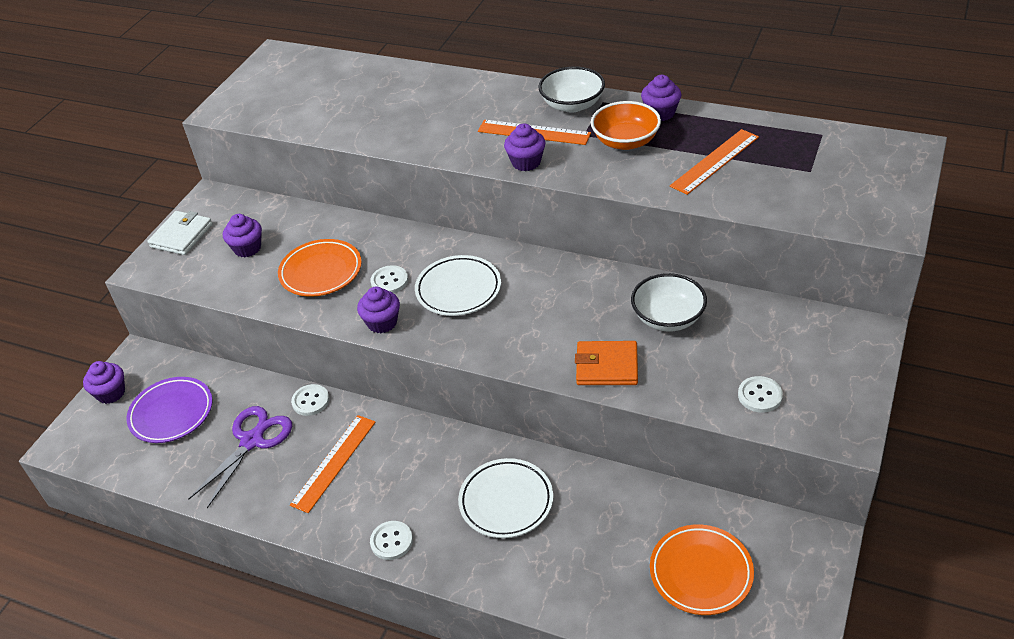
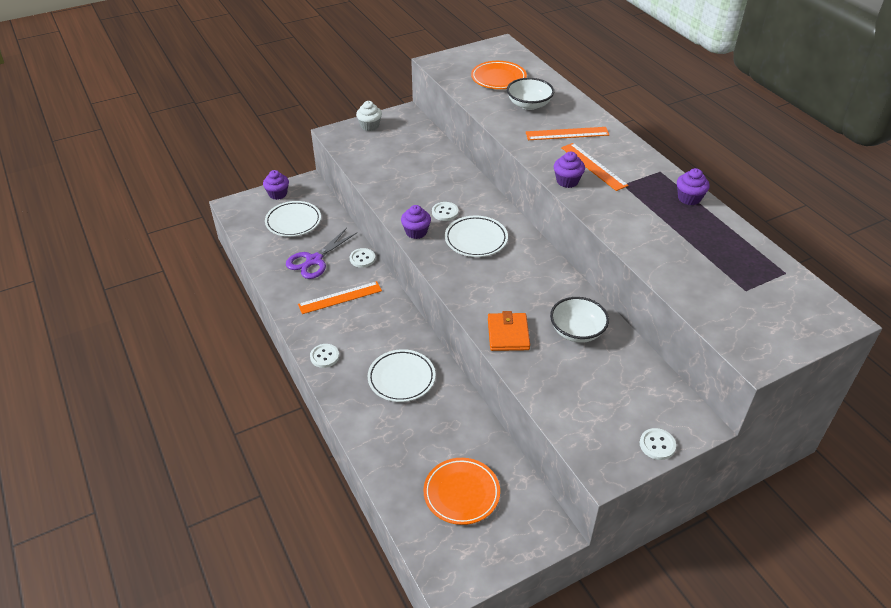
camera: 35 degrees right, 0 degrees up
(171, 413) = (293, 222): purple plate -> white plate
(181, 236) = (370, 126): white wallet -> white cupcake
(247, 248) = (394, 151): purple cupcake -> none
(252, 441) = (314, 260): purple scissors -> purple scissors turned 150 degrees clockwise
(321, 272) = (416, 186): orange plate -> orange plate (498, 78)
(572, 105) = (638, 163): white bowl -> white bowl (529, 105)
(607, 366) = (508, 334): orange wallet -> orange wallet turned 45 degrees clockwise
(625, 141) = (644, 203): orange bowl -> none
(715, 161) = (687, 247): orange ruler -> orange ruler (567, 133)
(760, 395) = (578, 411): white button -> white button (657, 445)

